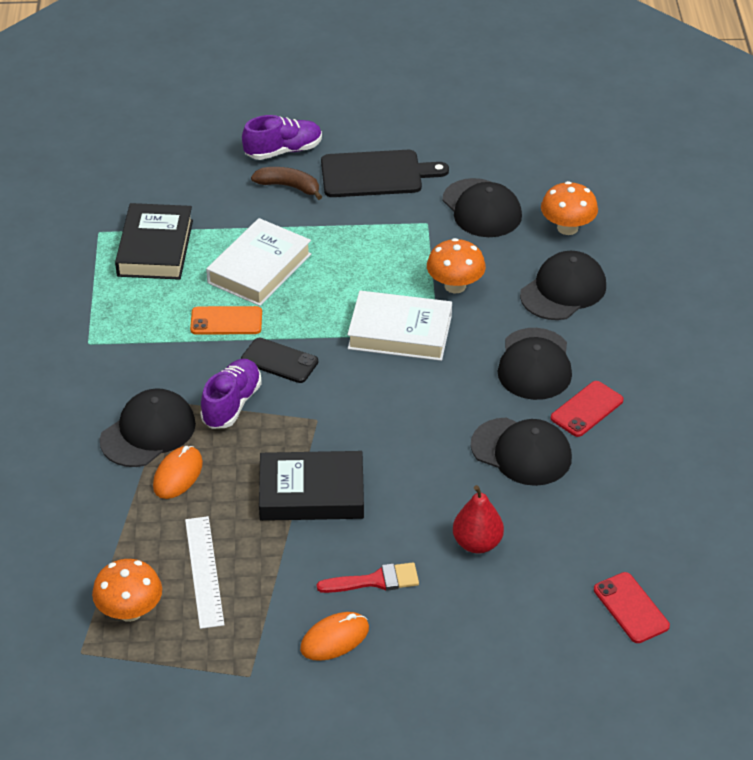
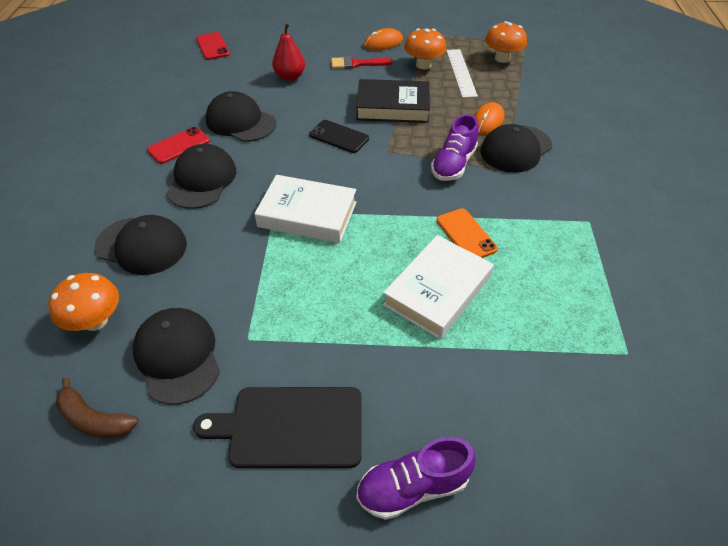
camera: 175 degrees left, 5 degrees up
(155, 248) = (555, 325): black book -> none
(226, 321) = (466, 235): orange phone -> orange phone turned 60 degrees clockwise
(279, 361) = (416, 195): black phone -> black phone (339, 137)
(289, 186) = (406, 412): brown banana -> brown banana (94, 419)
(455, 286) = (243, 257): orange mushroom -> orange mushroom (423, 65)
(563, 290) = (142, 245): black cap -> black cap turned 120 degrees counterclockwise

